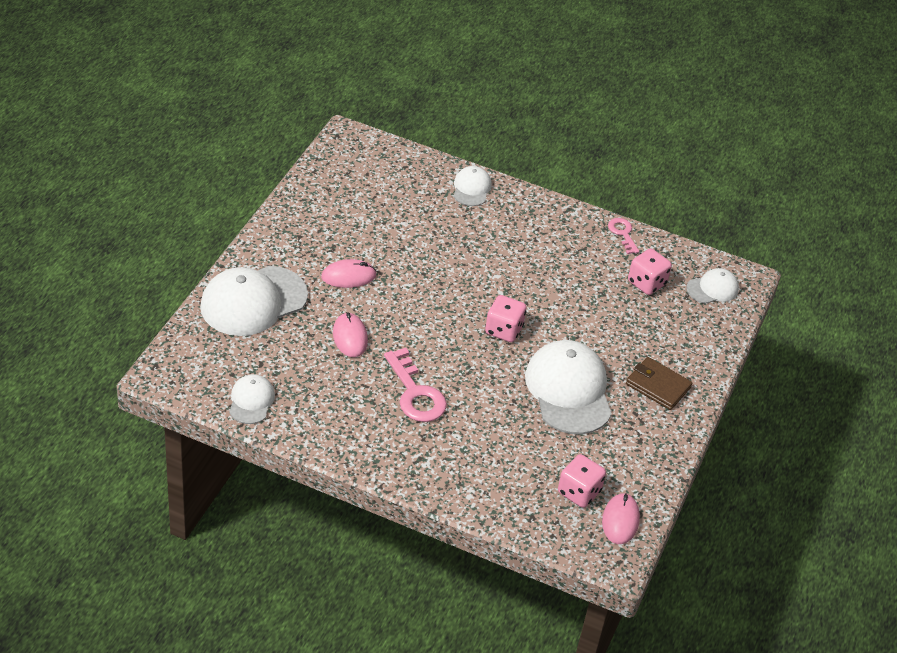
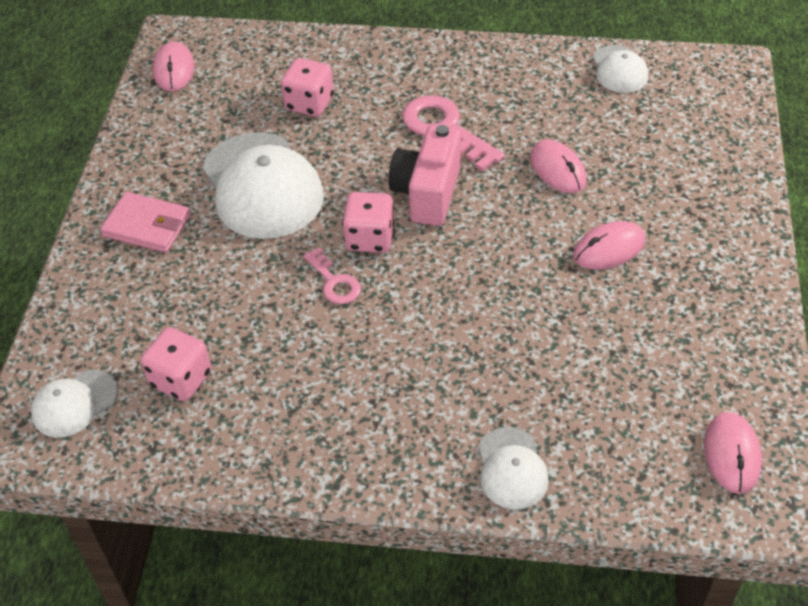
camera: 170 degrees right, 5 degrees up
(253, 301) = (702, 176): white cap -> none
(351, 161) = (732, 454): none -> pink mouse
(451, 349) = (427, 193): none -> pink camera
(579, 492) = (224, 83): pink dice -> pink dice (309, 103)
(623, 233) = (233, 463): pink key -> pink key (334, 282)
(658, 386) = (147, 226): brown wallet -> pink wallet

